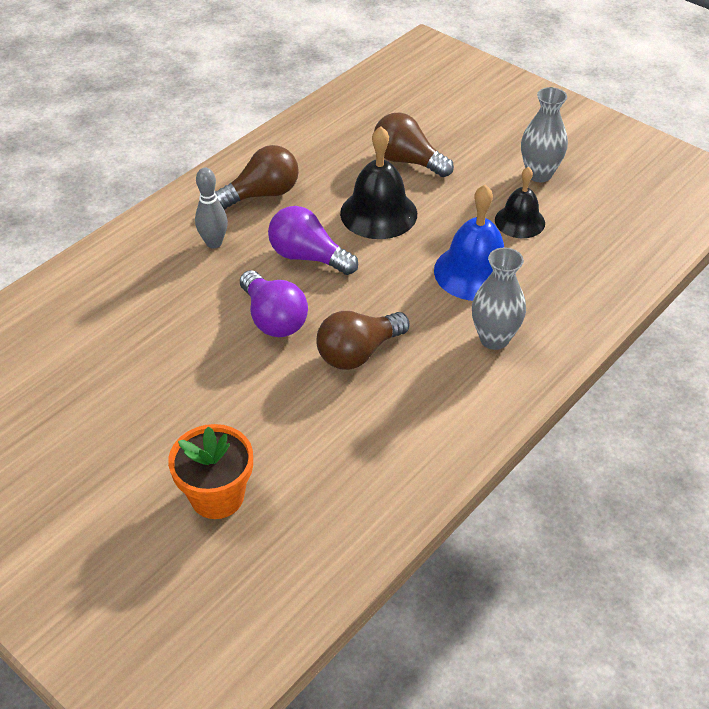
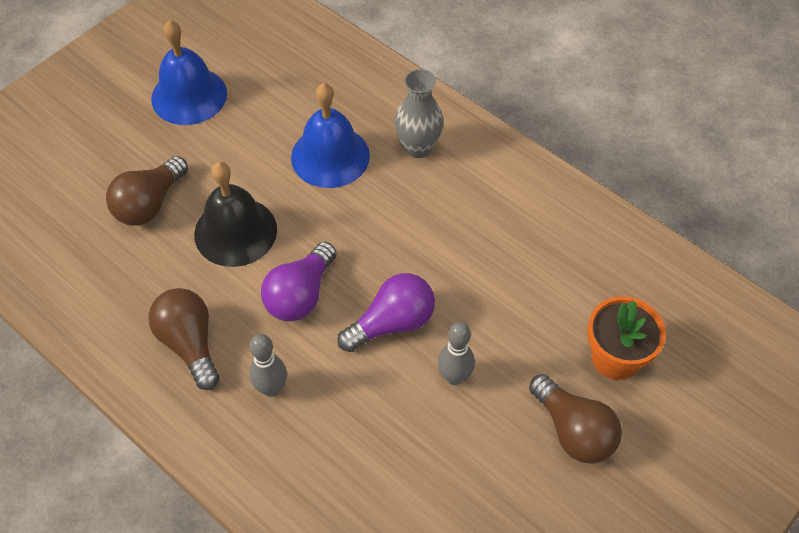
camera: 90 degrees left, 10 degrees up
(210, 363) = (454, 377): none -> grey bowling pin
(358, 353) = (437, 250): brown light bulb -> brown light bulb (573, 430)
(519, 221) = (260, 117): black bell -> none
(539, 174) = (189, 96): grey vase -> blue bell

